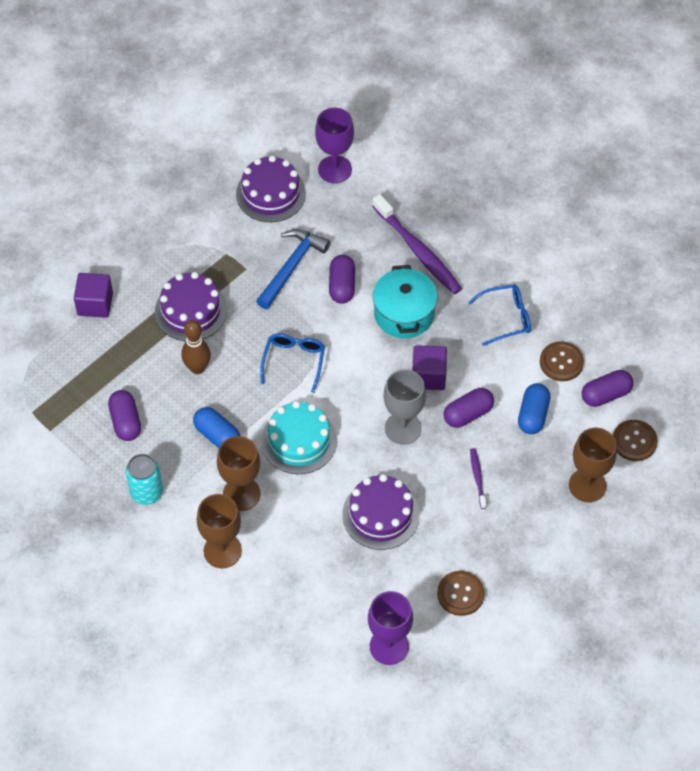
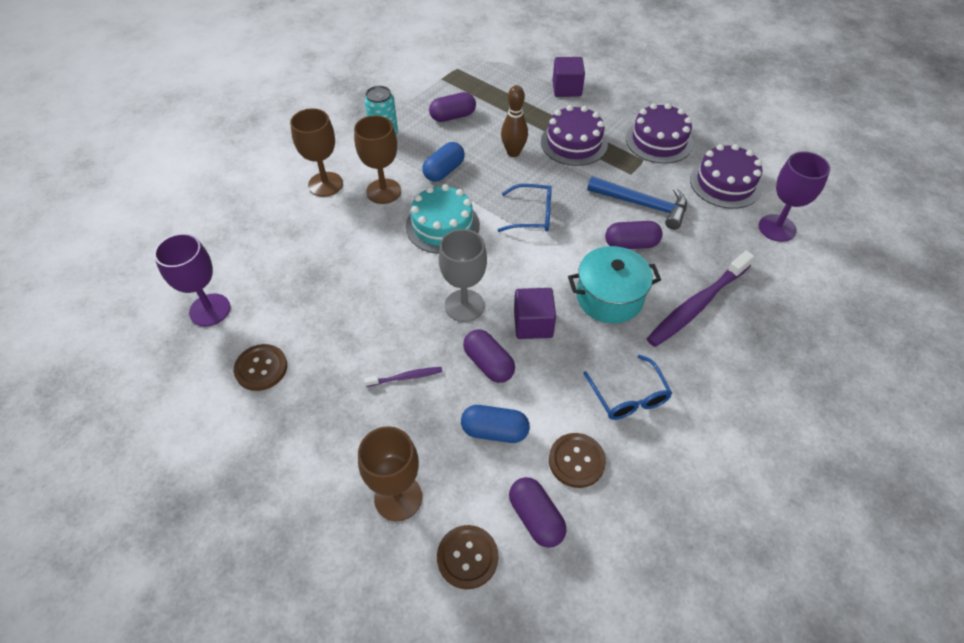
camera: 85 degrees right, 5 degrees down
(380, 515) = (360, 293): purple cake -> purple cake (659, 141)

